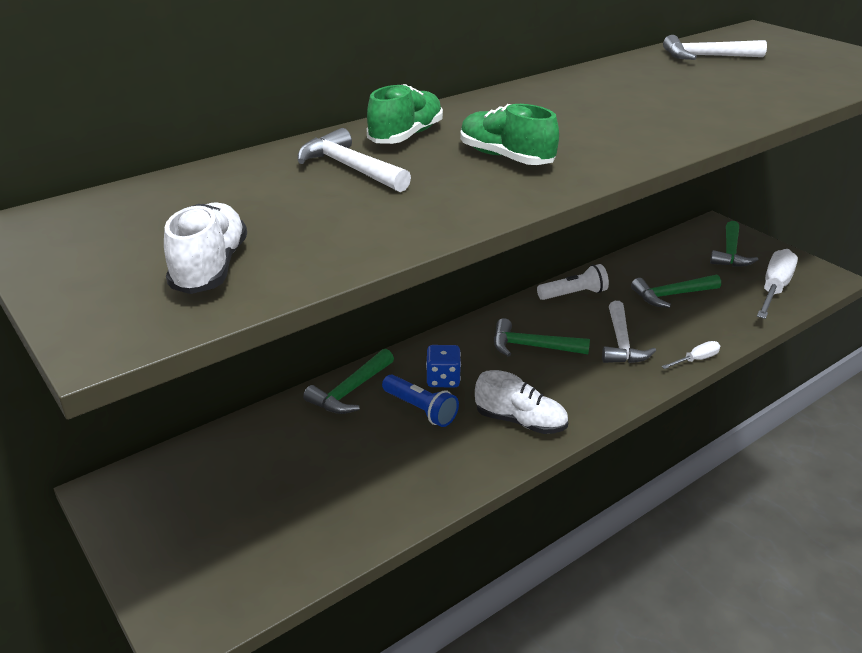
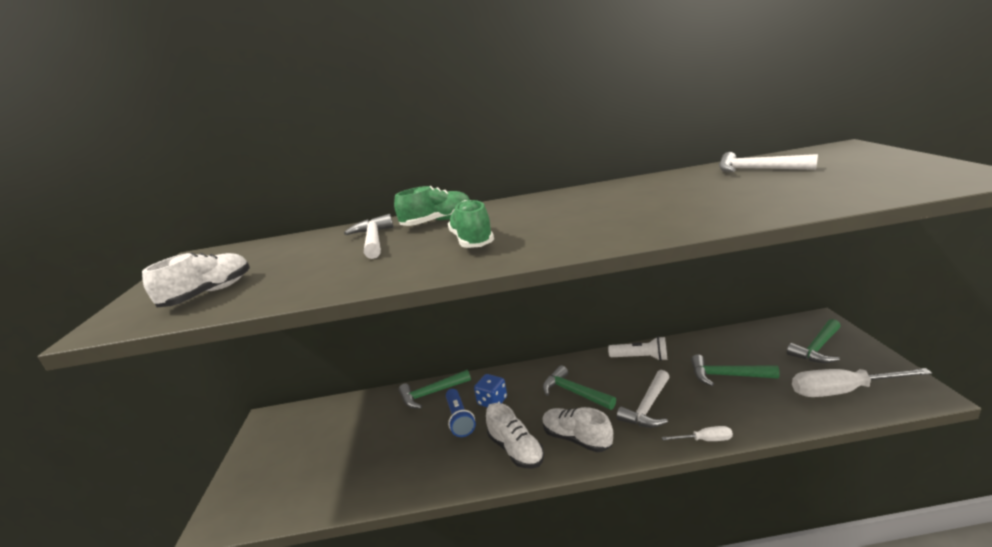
camera: 35 degrees right, 10 degrees down
(575, 392) = (576, 438): none -> white shoe
(774, 289) = (842, 391): white screwdriver -> white screwdriver turned 150 degrees counterclockwise

